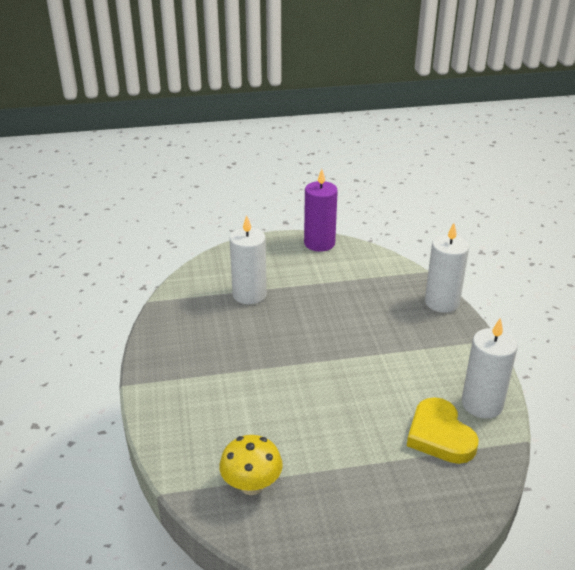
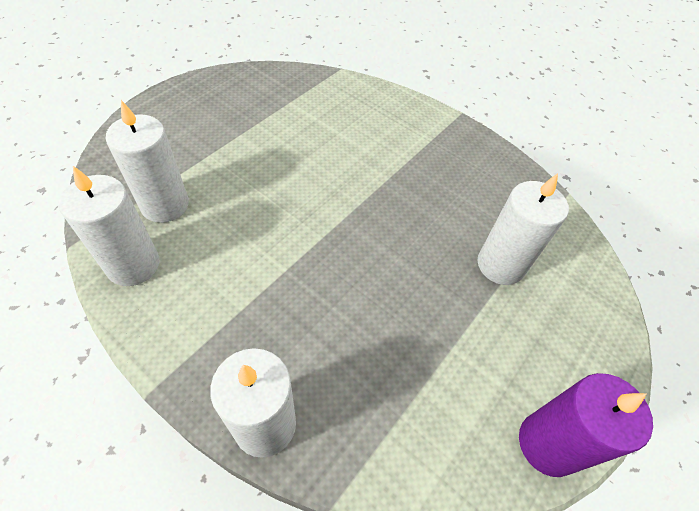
camera: 135 degrees right, 20 degrees up
(251, 485) = (290, 96): yellow mushroom -> none
(440, 435) = (165, 205): yellow heart -> white candle

